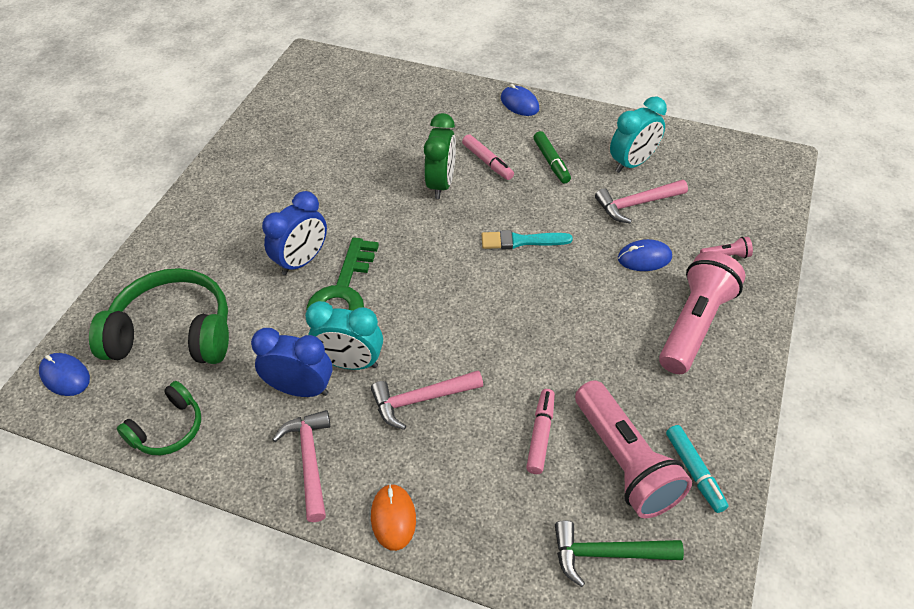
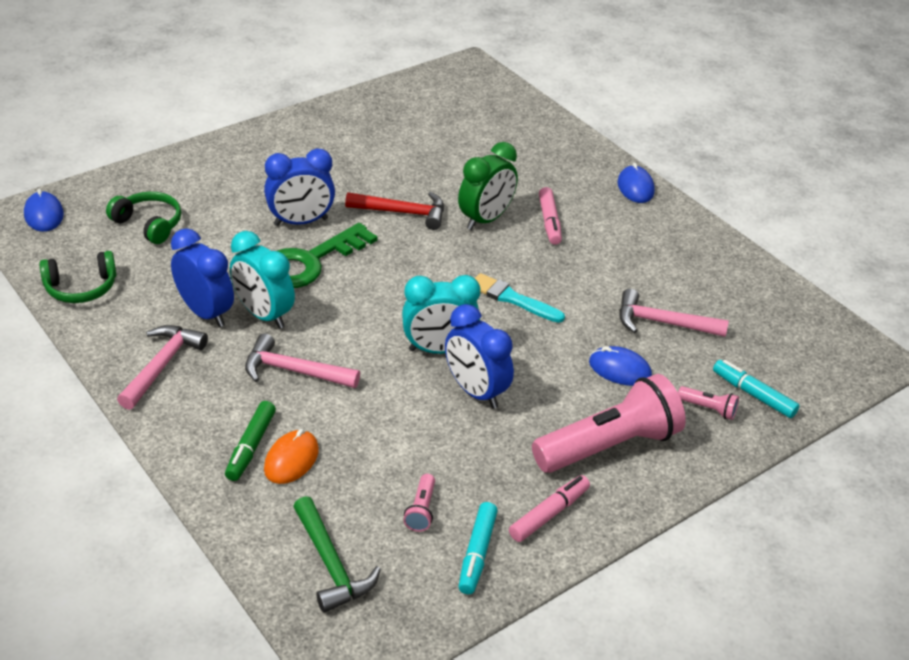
camera: 30 degrees right, 10 degrees down
(173, 333) = (149, 224): green headphones -> green headphones, size x0.55
(375, 210) = (403, 213): none -> red hammer
(393, 518) = (185, 439): orange mouse -> orange mouse (291, 459)
(540, 434) = (368, 450): pink marker -> pink marker (549, 514)
(551, 162) = (613, 249): green marker -> green marker (251, 447)
(568, 335) = (475, 392): none -> blue clock
(607, 554) = (331, 564): green hammer -> green hammer turned 150 degrees counterclockwise
(624, 461) = (421, 510): pink flashlight -> pink flashlight, size x0.41
(632, 163) = (698, 287): turquoise clock -> turquoise clock (439, 350)
(741, 228) = (753, 394): none -> turquoise marker

